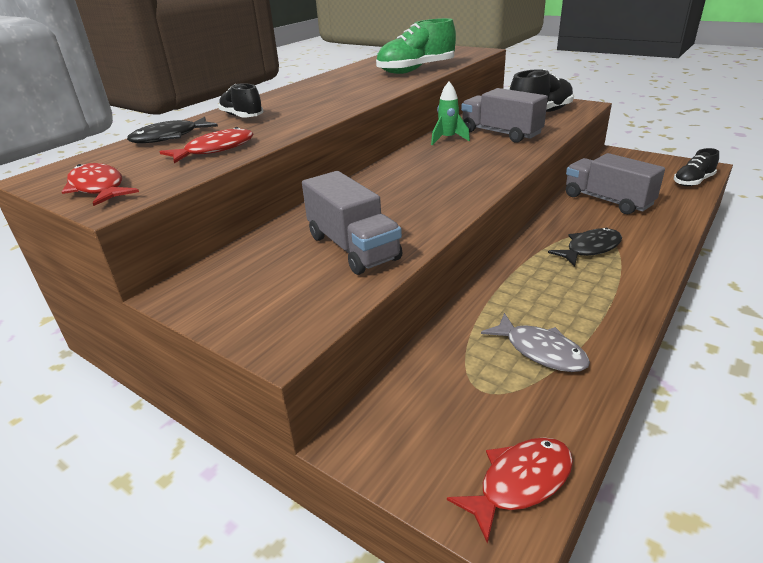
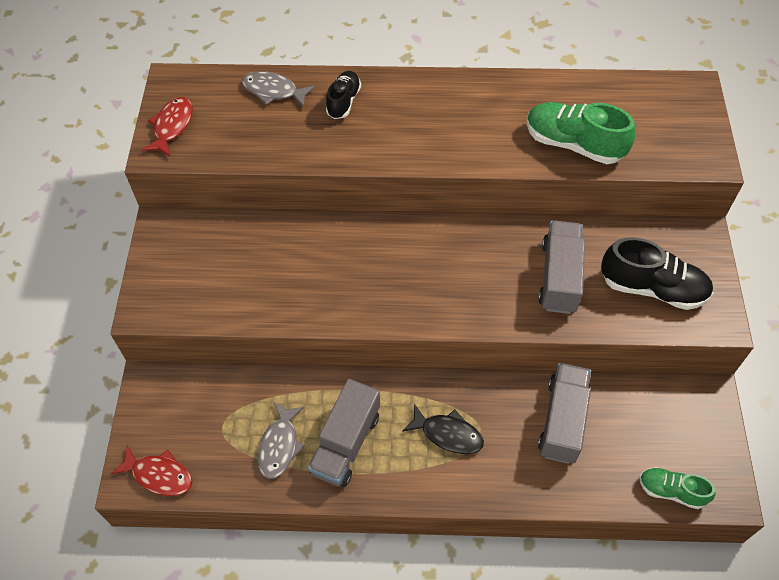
camera: 55 degrees right, 25 degrees up
(170, 137) = (273, 91): black fish -> grey fish
(215, 150) = (265, 138): red fish -> none
(353, 247) = (261, 283): grey truck -> grey truck (346, 443)
(448, 139) = (512, 240): green rocket -> none
(693, 182) = (671, 491): black shoe -> green shoe

